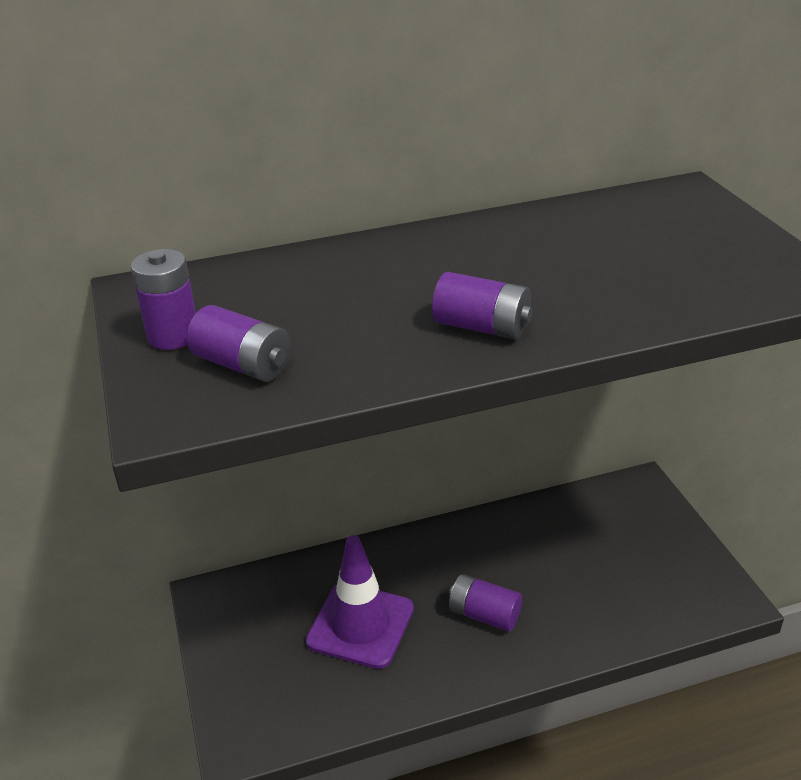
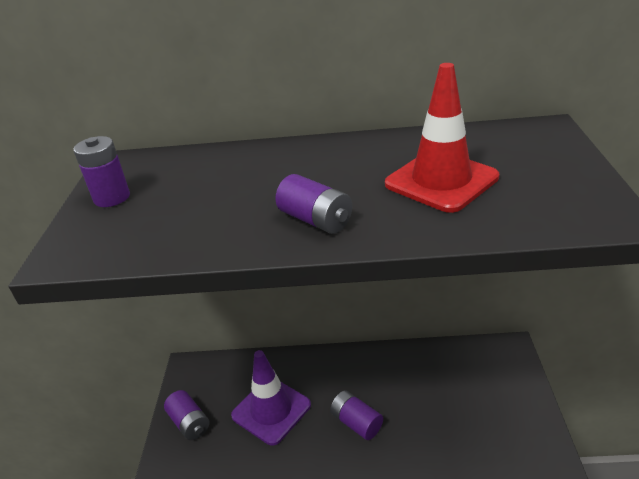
camera: 20 degrees right, 0 degrees up
(243, 365) = (137, 225): purple battery -> purple battery (189, 423)
(603, 264) = (441, 181): none -> red traffic cone

